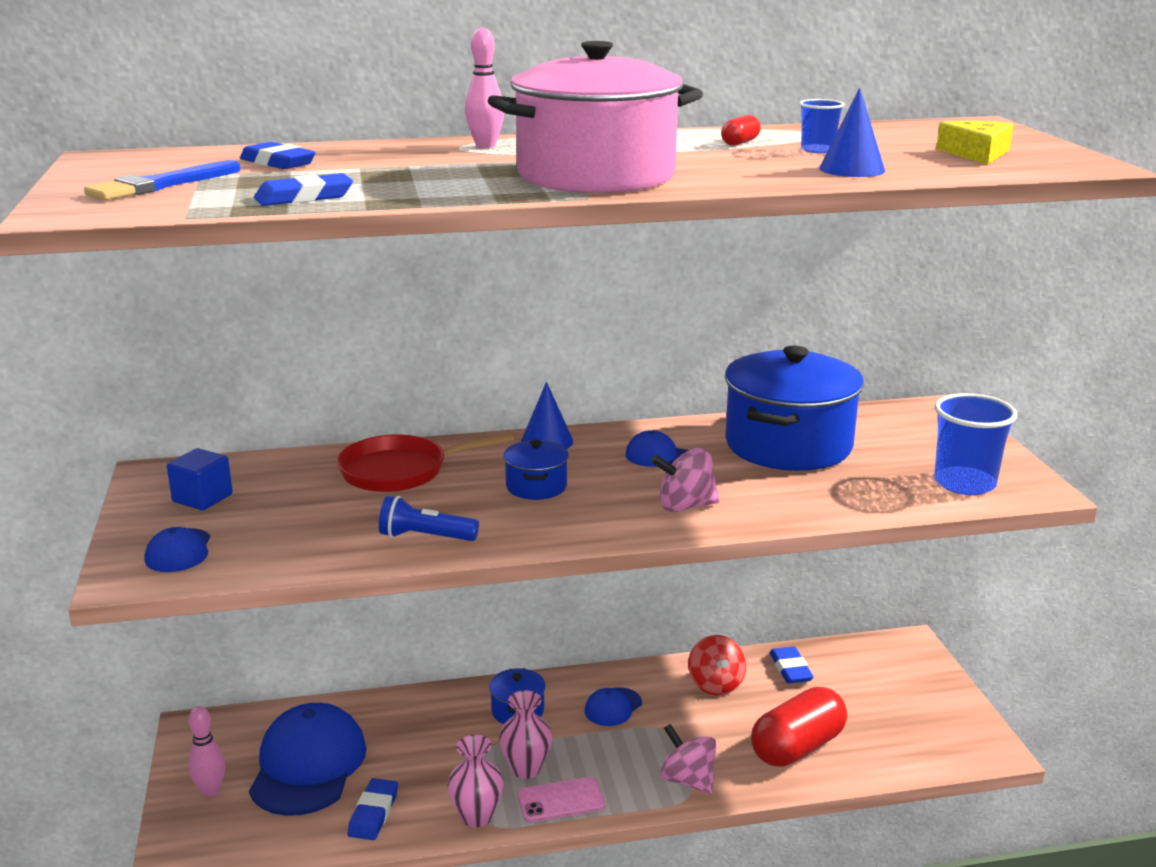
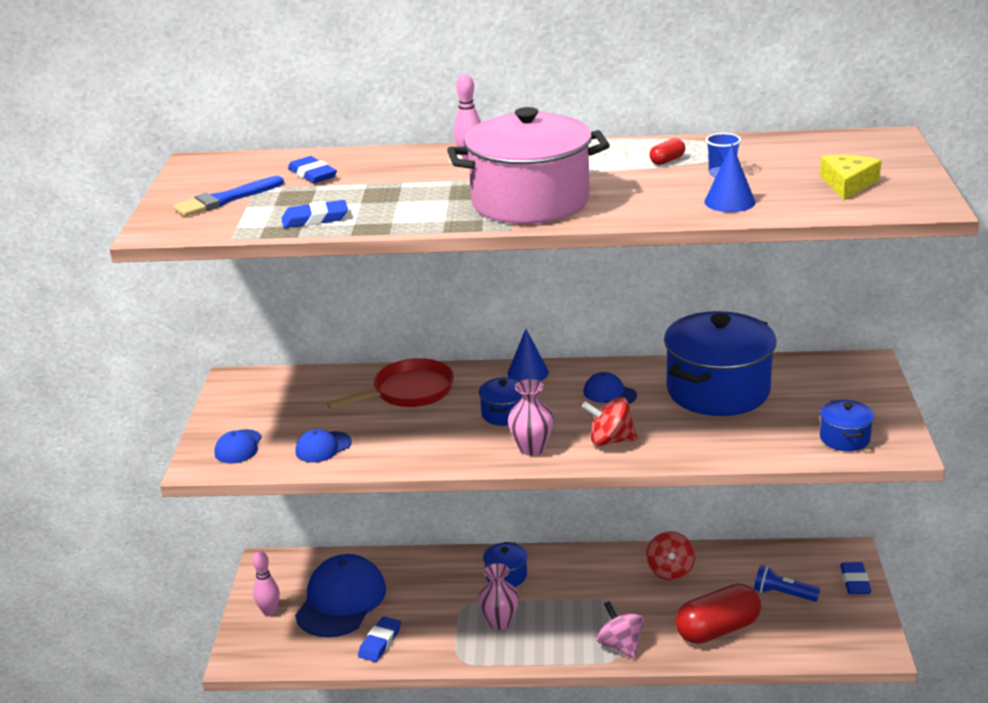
camera: 15 degrees right, 5 degrees up
(202, 498) = (263, 404): blue cube -> none
(400, 471) = (409, 392): red pan -> red pan turned 150 degrees clockwise
(425, 537) = (409, 451): blue flashlight -> blue flashlight (783, 594)
(476, 816) = (453, 654): pink vase -> pink vase (532, 448)
(561, 800) = (518, 649): pink phone -> none
(613, 707) = (581, 581): blue cap -> blue cap (323, 447)
(685, 506) = (610, 440): pink spinning top -> red spinning top
(790, 669) = (737, 564): blue eraser -> blue eraser (855, 581)
(964, 483) = (844, 438): blue cup -> blue pot

